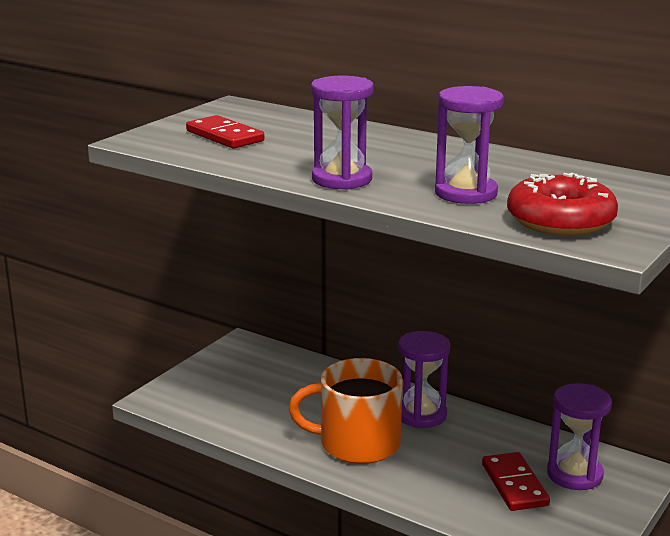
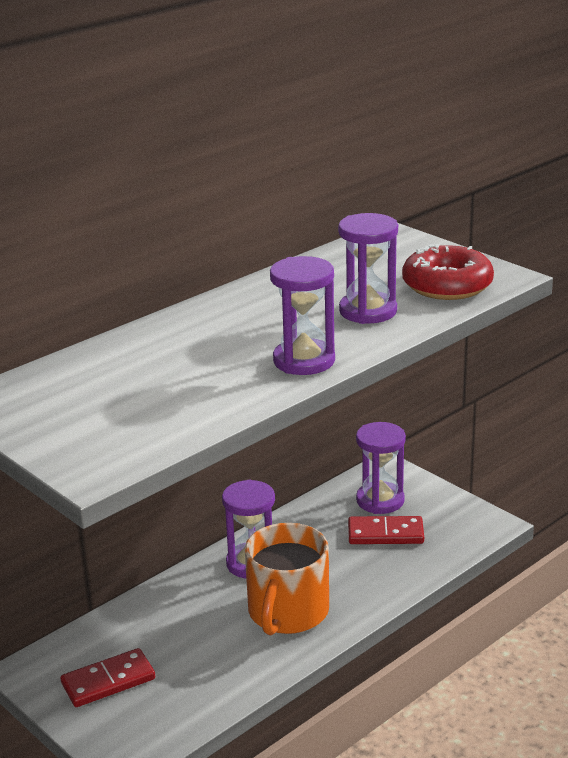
camera: 75 degrees left, 5 degrees up
(225, 136) = (116, 412): red domino -> red domino (108, 681)

